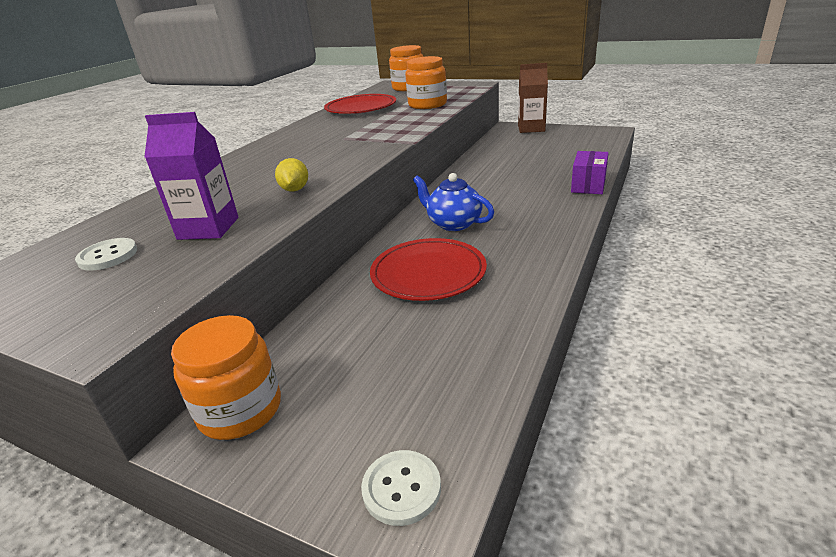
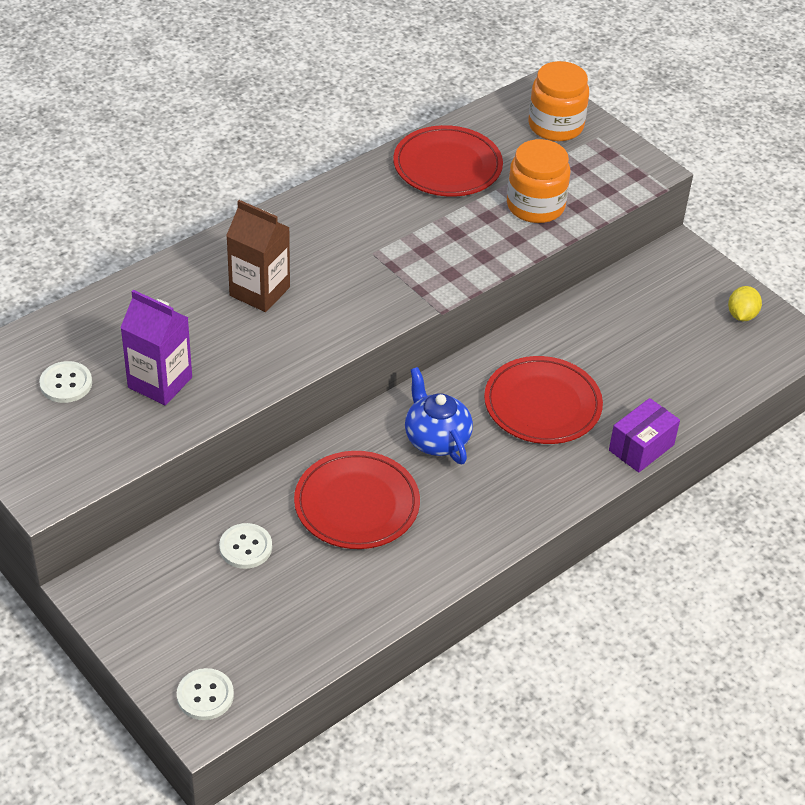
camera: 20 degrees right, 15 degrees up
(240, 410) = (127, 580): orange jar -> none
(295, 190) = (264, 351): yellow lemon -> yellow lemon (741, 315)
(353, 334) = (245, 547): none -> white button
(505, 189) = (542, 404): none -> red plate
(531, 128) = (705, 273): brown carton -> brown carton (259, 291)

